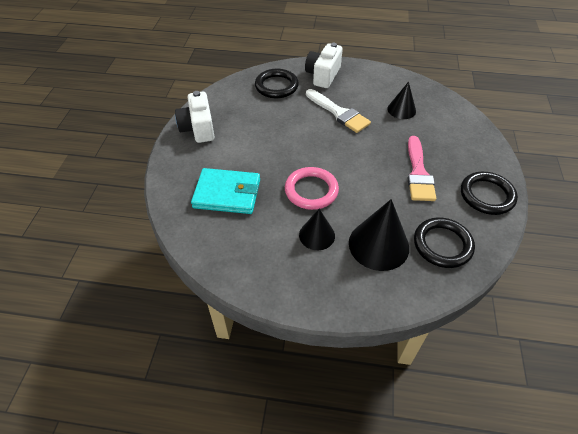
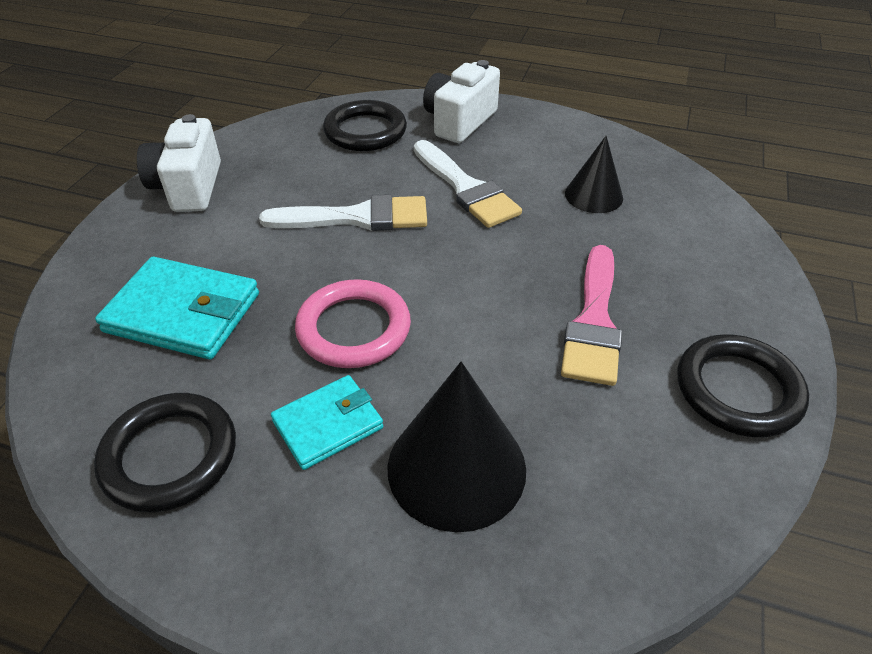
camera: 10 degrees right, 5 degrees down
(291, 135) = (357, 218): none -> white brush
(317, 235) = (328, 424): black cone -> turquoise wallet
(442, 245) = (605, 490): black ring -> black ring (170, 455)

